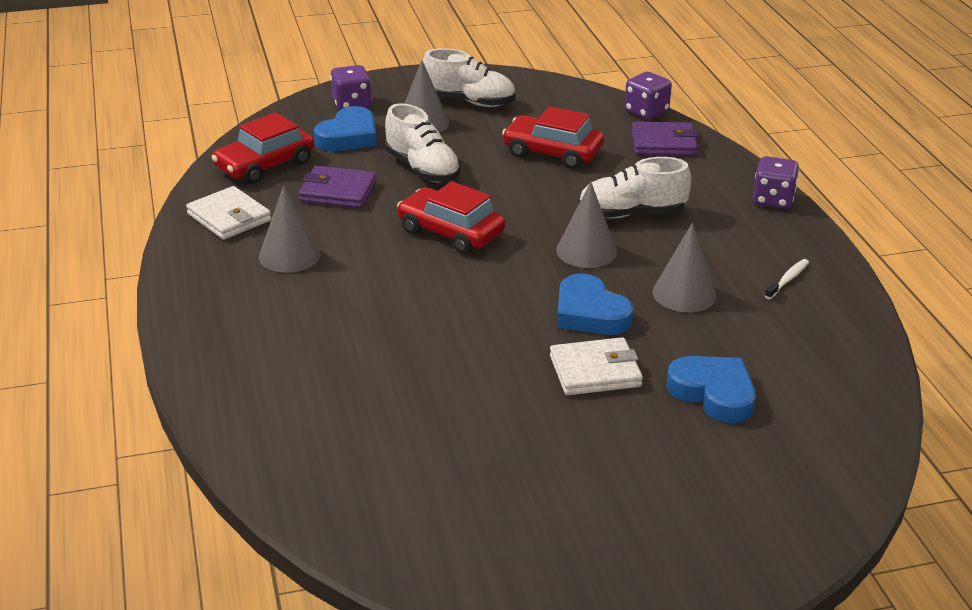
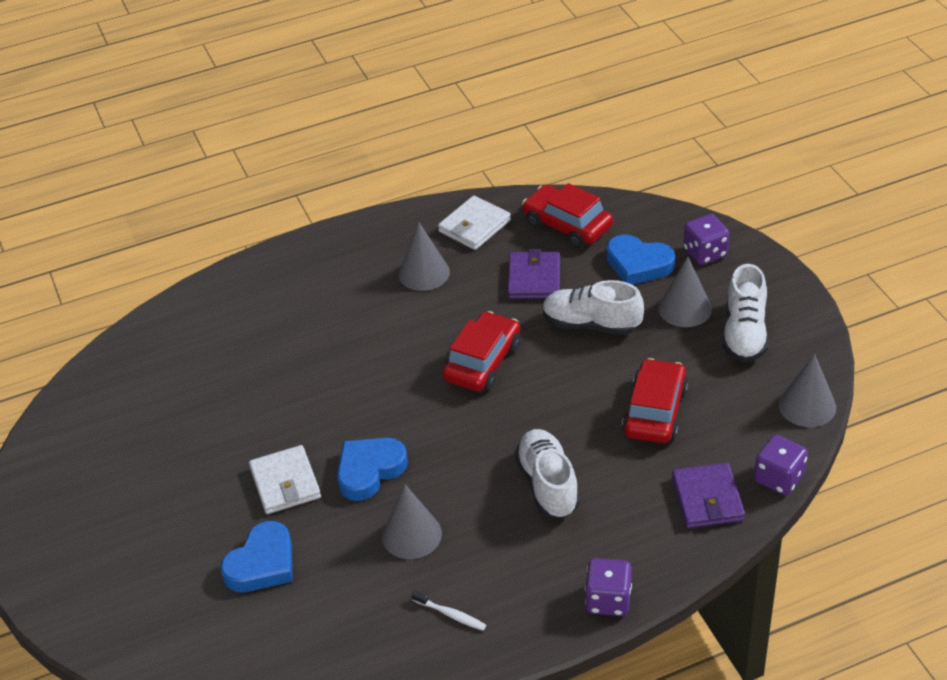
camera: 85 degrees right, 10 degrees up
(422, 169) = (591, 324): white shoe -> white shoe turned 60 degrees clockwise
(586, 251) = (471, 458): grey cone -> grey cone (807, 406)

